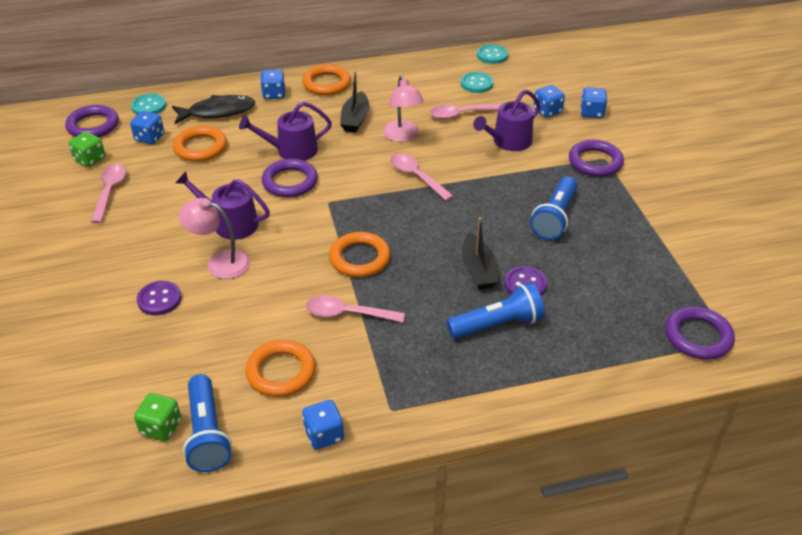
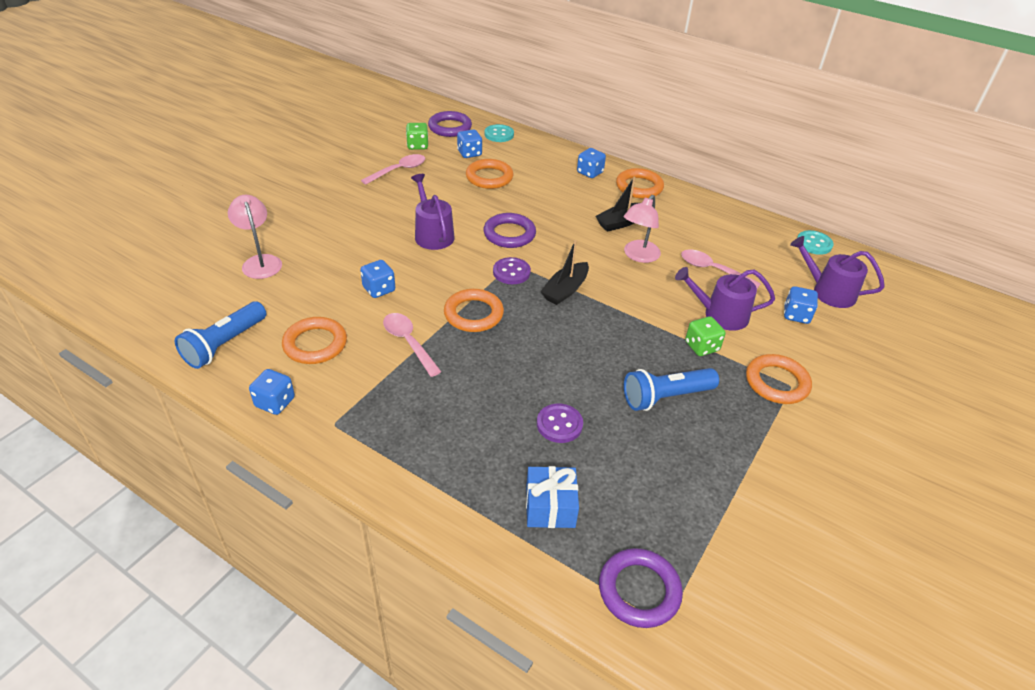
camera: 45 degrees right, 0 degrees up
(159, 299) = (325, 249): purple button -> purple button (511, 272)
(161, 427) = (212, 320): green dice -> green dice (701, 346)
(218, 112) = (535, 162): black fish -> none
(220, 262) = (389, 253): pink lamp -> pink lamp (260, 262)
(292, 150) = (543, 215): purple watering can -> purple watering can (828, 292)
(416, 176) = (602, 290): pink spoon -> none
(476, 84) = (763, 256): turquoise button -> none
(478, 270) = (541, 386): black boat -> black boat (565, 290)
(497, 324) = (491, 434): blue flashlight -> none
(591, 113) = (840, 343): blue dice -> blue dice (379, 289)
(594, 335) = (550, 507): none -> blue gift
(595, 162) = (777, 382): purple ring -> orange ring

